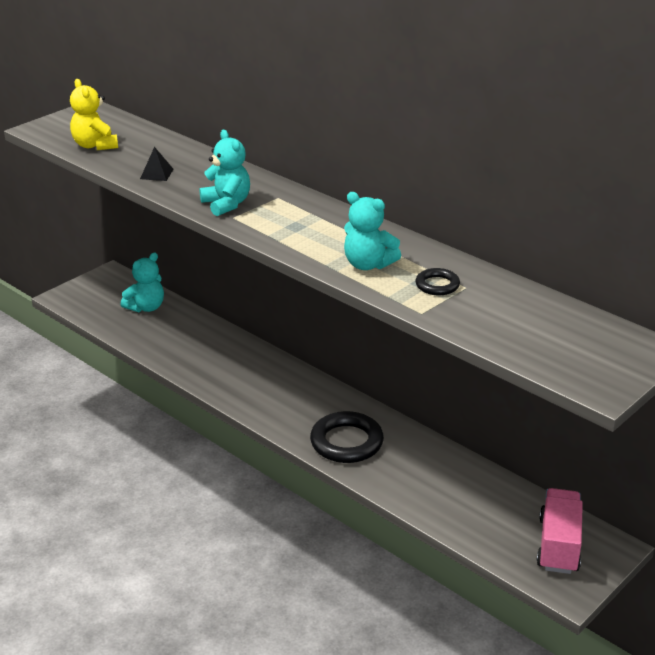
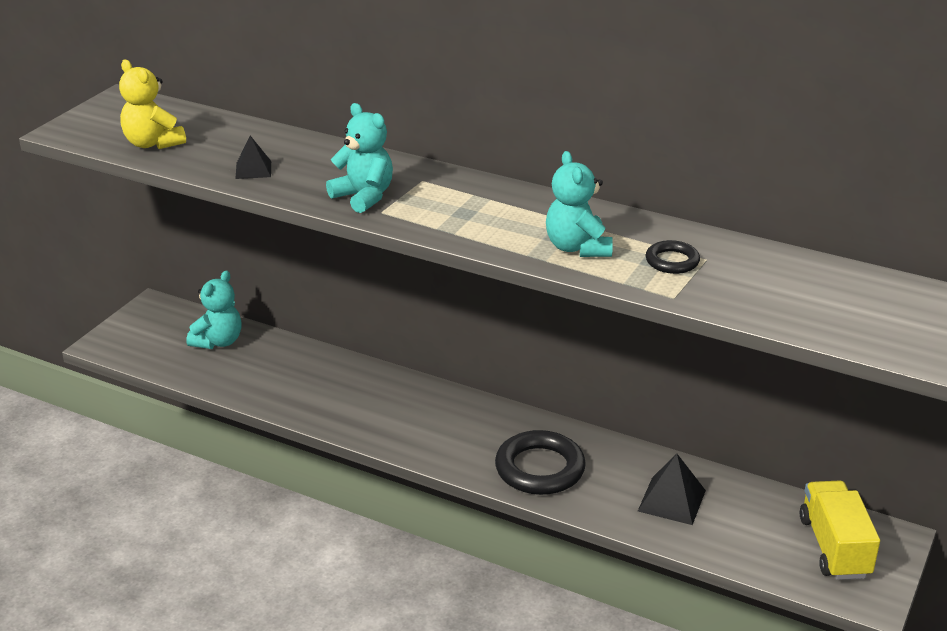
camera: 15 degrees left, 0 degrees up
(368, 264) = (577, 248): turquoise teddy bear -> turquoise teddy bear turned 60 degrees clockwise
(440, 485) = (671, 500): none -> black pyramid
(558, 545) = (834, 547): pink truck -> yellow truck

